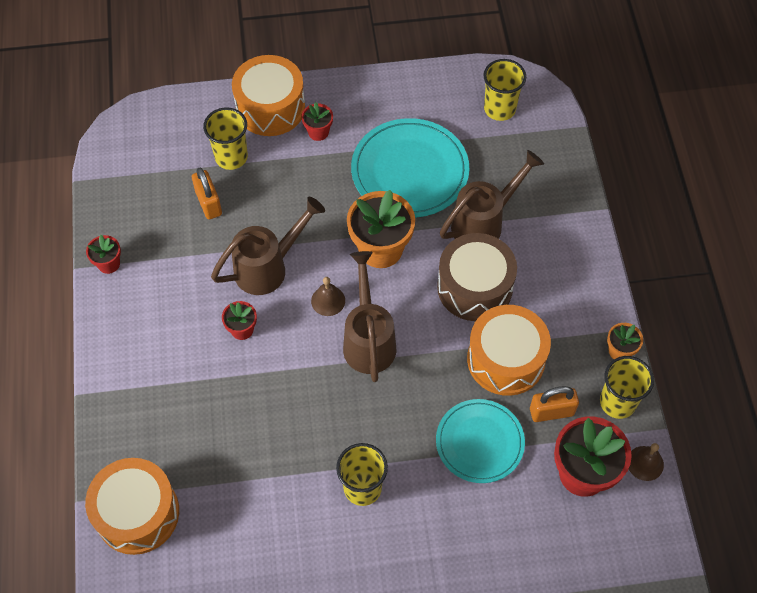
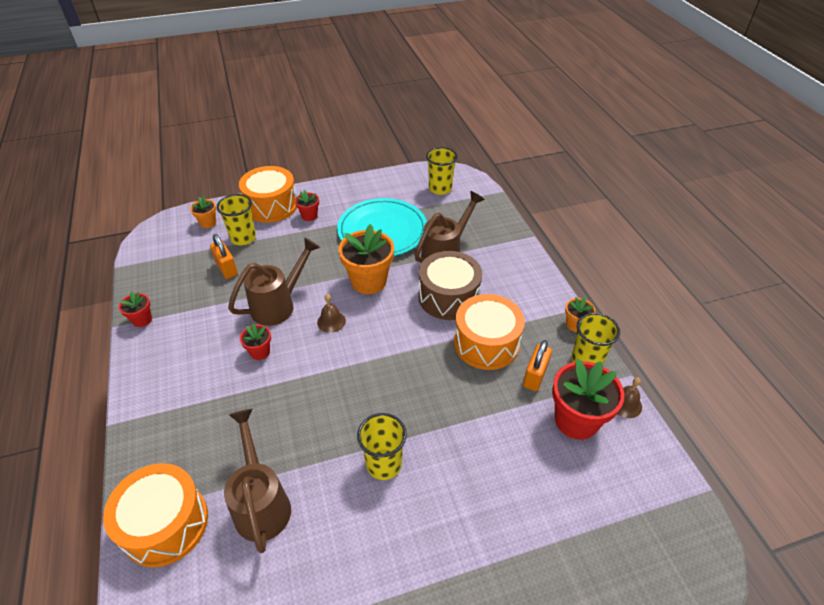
camera: 10 degrees left, 15 degrees down
(188, 125) = (208, 223): none -> orange flower pot
(368, 339) = (369, 344): brown watering can -> brown watering can (261, 502)
(479, 442) = (481, 409): turquoise plate -> none
(551, 412) = (535, 376): orange padlock -> orange padlock turned 45 degrees counterclockwise

